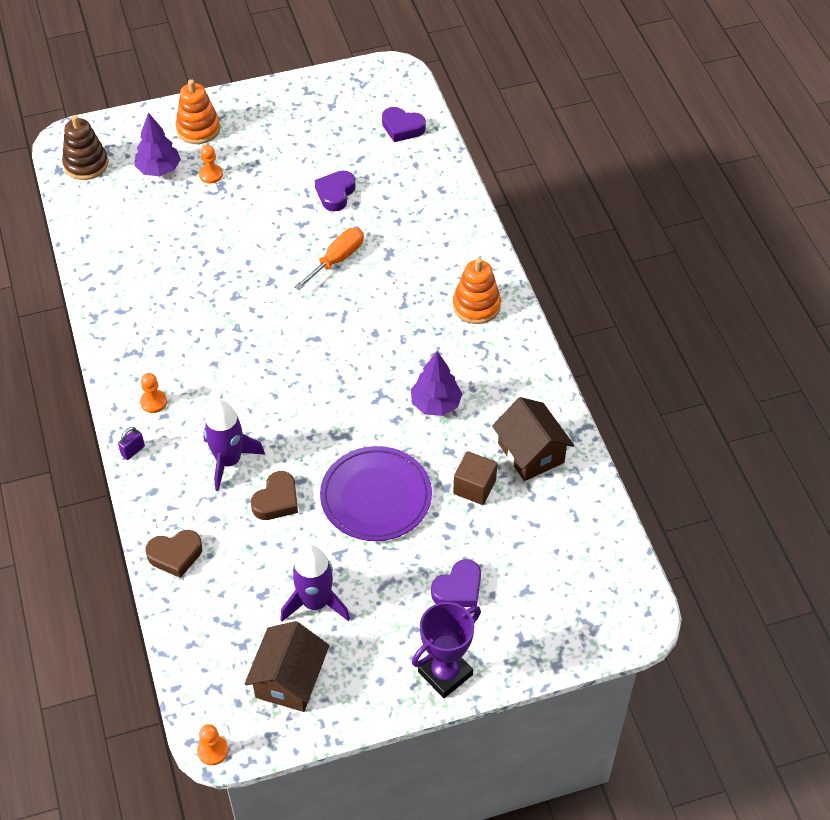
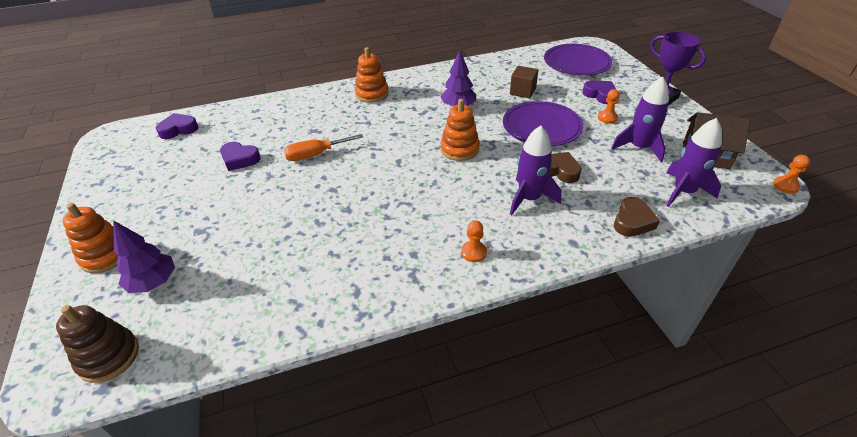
camera: 90 degrees left, 10 degrees down
(133, 451) = (533, 261): purple padlock -> none
(175, 555) = (632, 221): brown heart -> brown heart turned 45 degrees clockwise
(211, 174) = (181, 239): orange pawn -> orange pawn (607, 118)
(218, 625) = (683, 192): none -> purple rocket
(333, 400) = (459, 149): none -> orange stacking toy
(337, 259) = (315, 154): orange screwdriver -> orange screwdriver turned 60 degrees counterclockwise
(402, 128) = (178, 129): purple heart -> purple heart turned 135 degrees counterclockwise
(531, 453) = (492, 74): brown house -> none
(567, 579) = (576, 63): none -> purple plate

